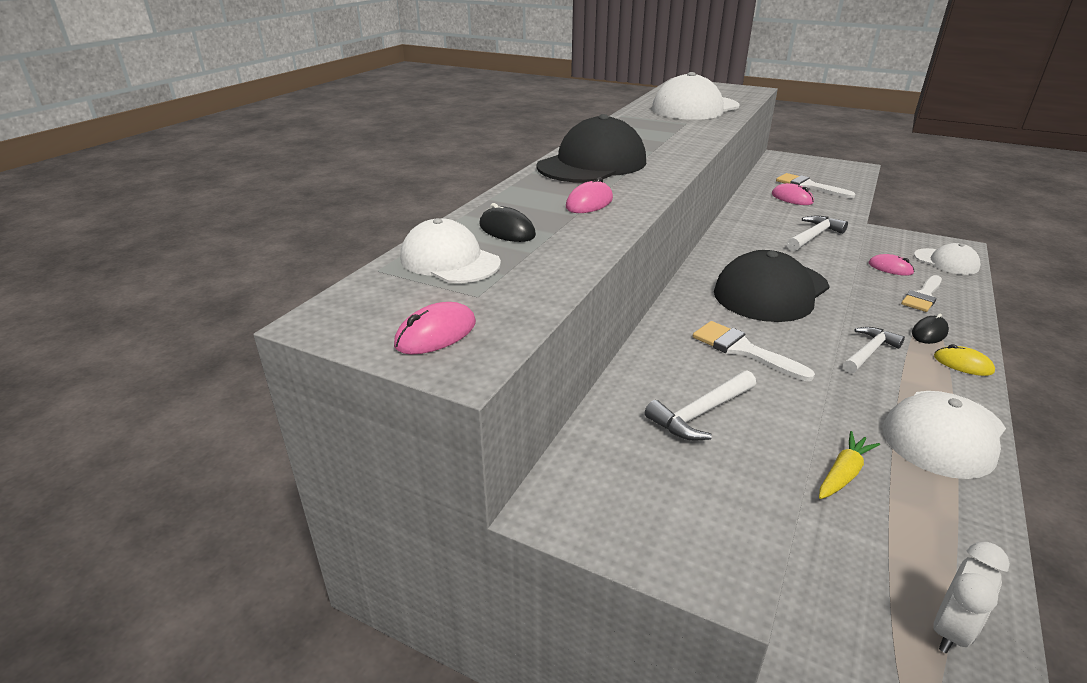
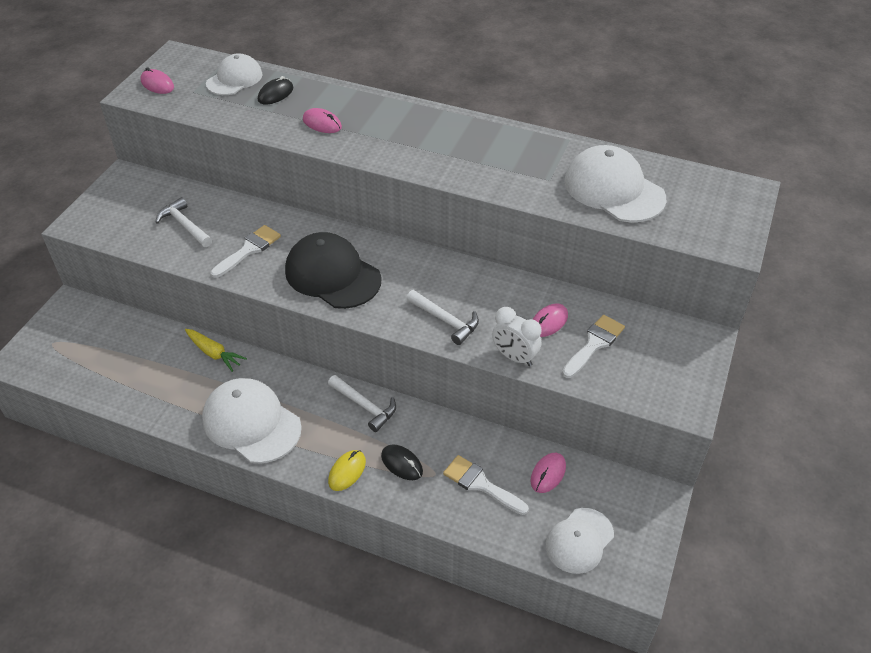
camera: 85 degrees right, 15 degrees up
(592, 164) = (407, 123): black cap -> none
(950, 630) = (93, 371): white clock -> white clock (514, 357)

